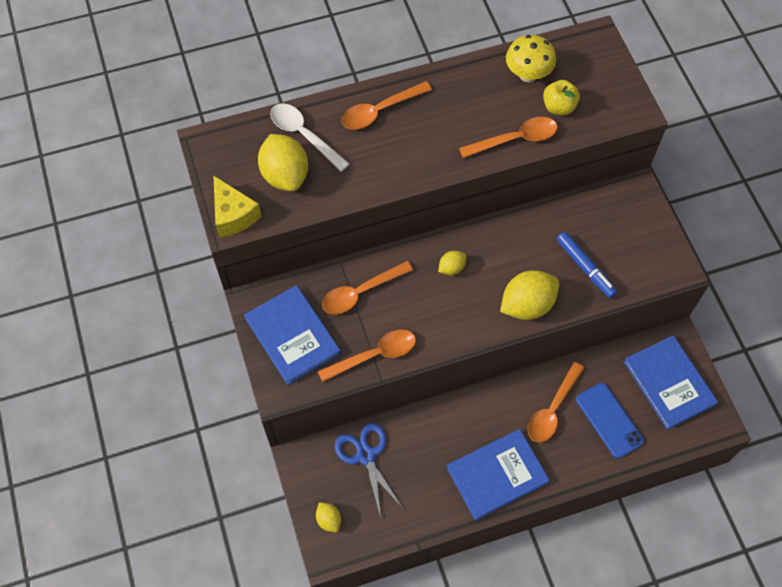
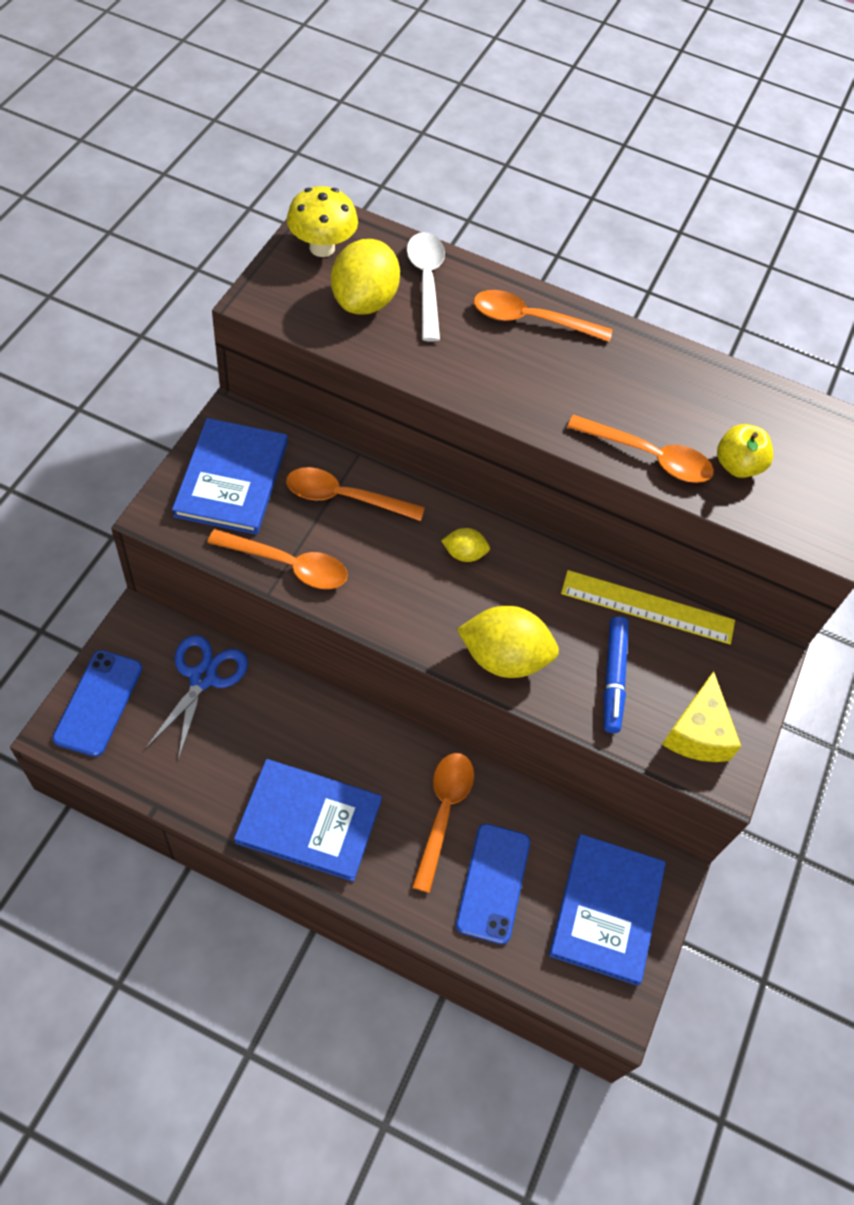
camera: 35 degrees right, 5 degrees down
(233, 215) = (271, 295): yellow cheese -> yellow cheese (697, 733)
(329, 520) = (98, 703): yellow lemon -> blue phone
(527, 75) = (737, 409): yellow mushroom -> yellow mushroom (322, 248)
(552, 409) = (443, 813): orange spoon -> orange spoon turned 120 degrees clockwise
(563, 216) = (647, 607): none -> yellow ruler

